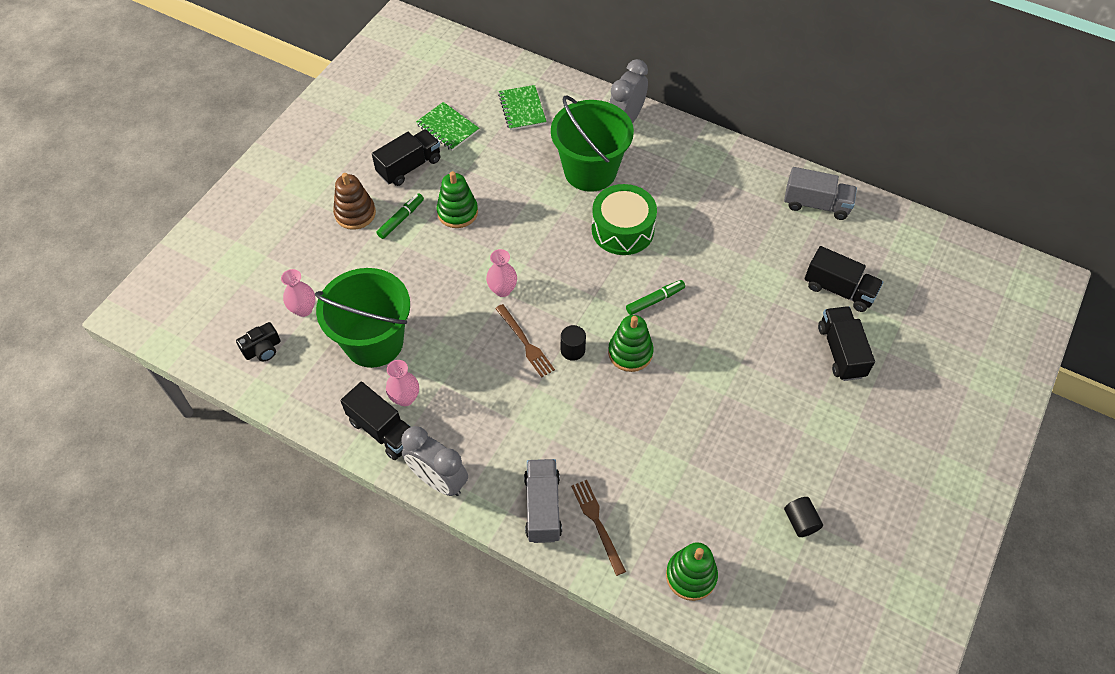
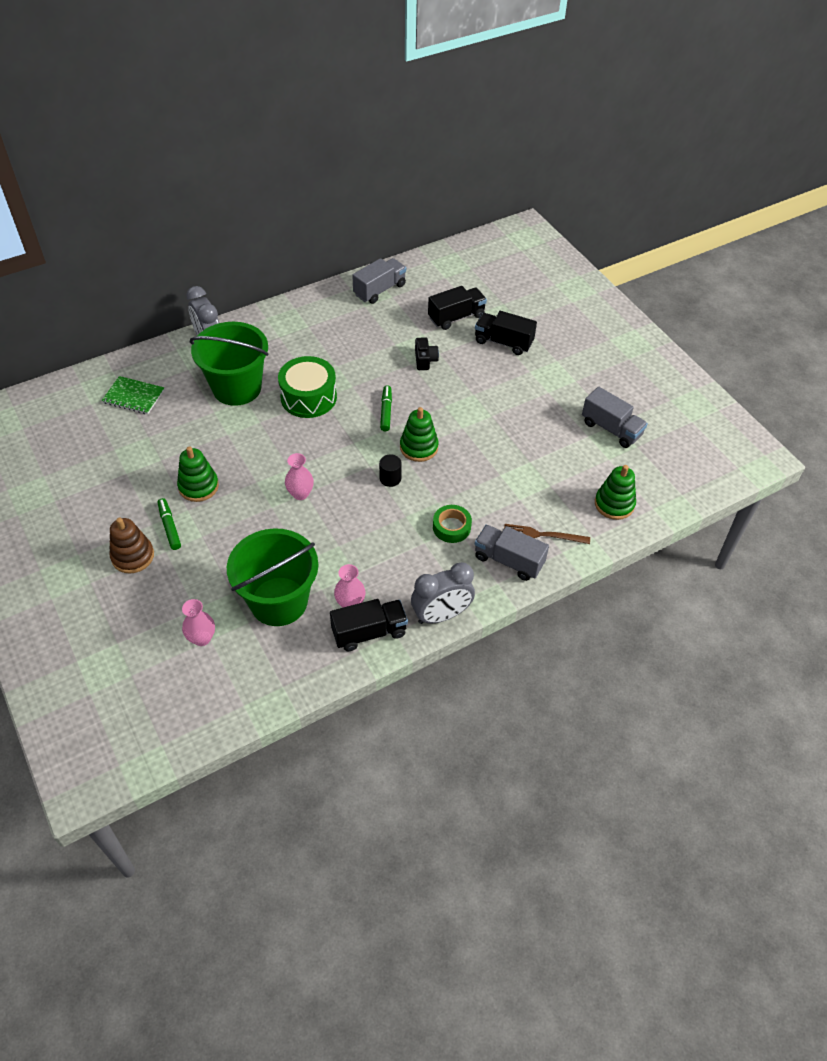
camera: 60 degrees left, 5 degrees down
(263, 349) = (218, 687): black camera -> black camera (425, 360)
(409, 167) = (119, 496): black truck -> none
(447, 128) = (103, 452): green notebook -> none
(525, 343) = (361, 503): brown fork -> none
(549, 434) = (451, 527): none -> green tape
(800, 522) = (611, 429): black cylinder -> grey truck

